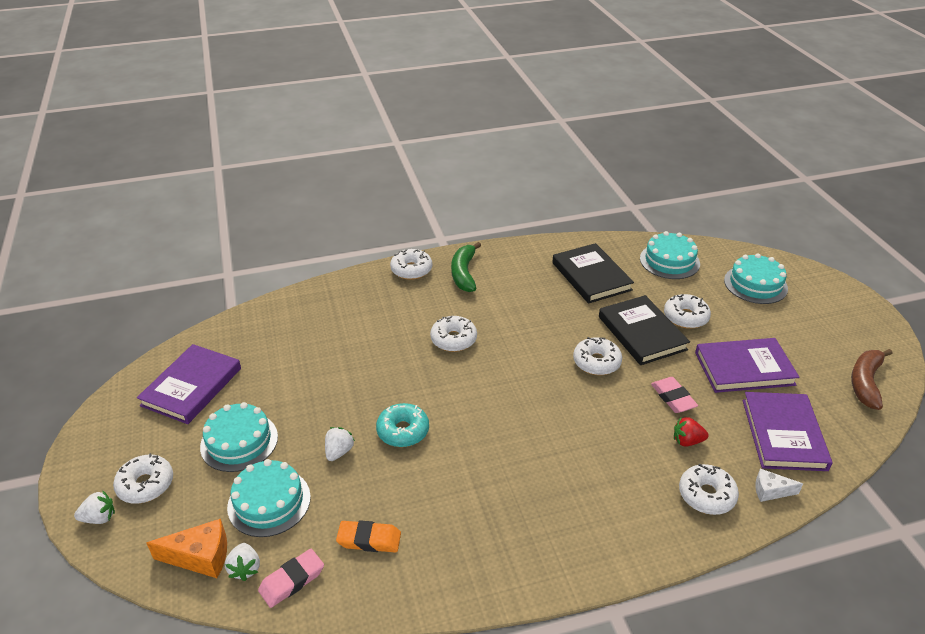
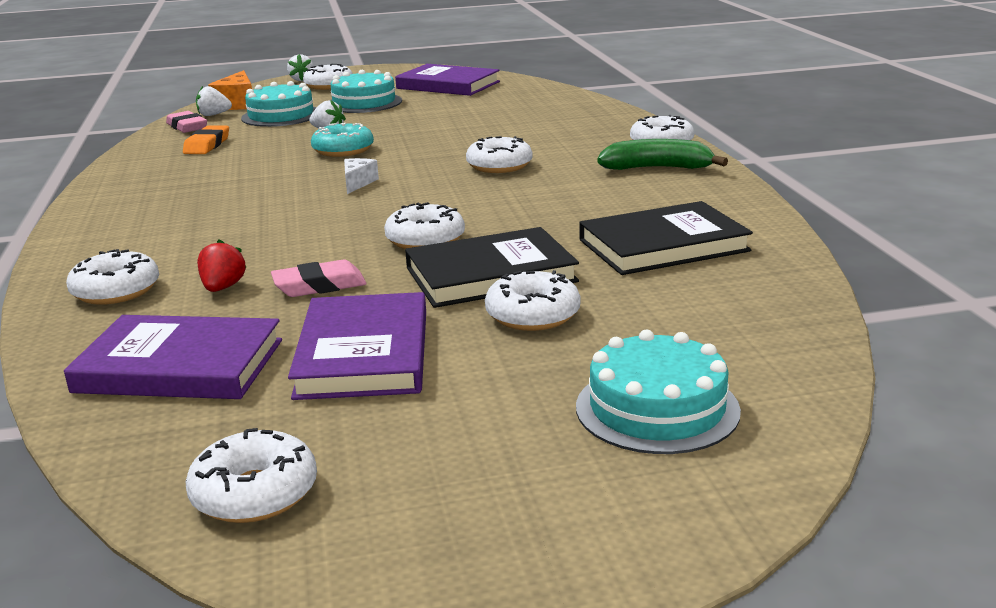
camera: 95 degrees right, 15 degrees down
(669, 261) = (736, 317): turquoise cake -> none
(770, 491) = (79, 337): white cheese -> white cheese (357, 183)
(865, 383) = (255, 493): brown banana -> white donut

